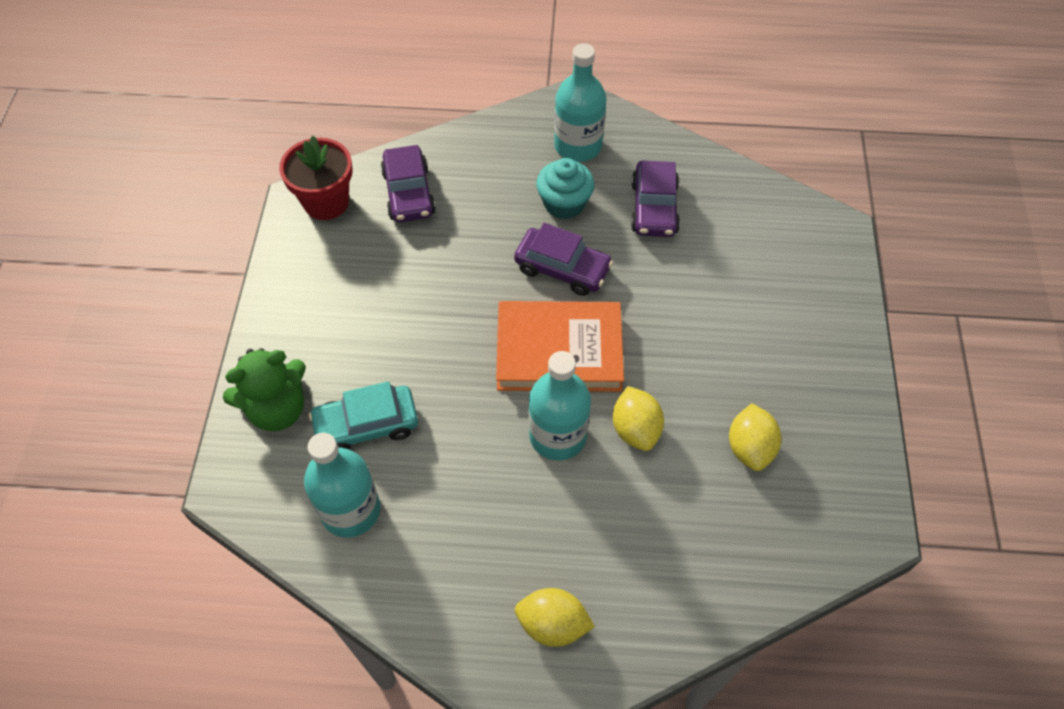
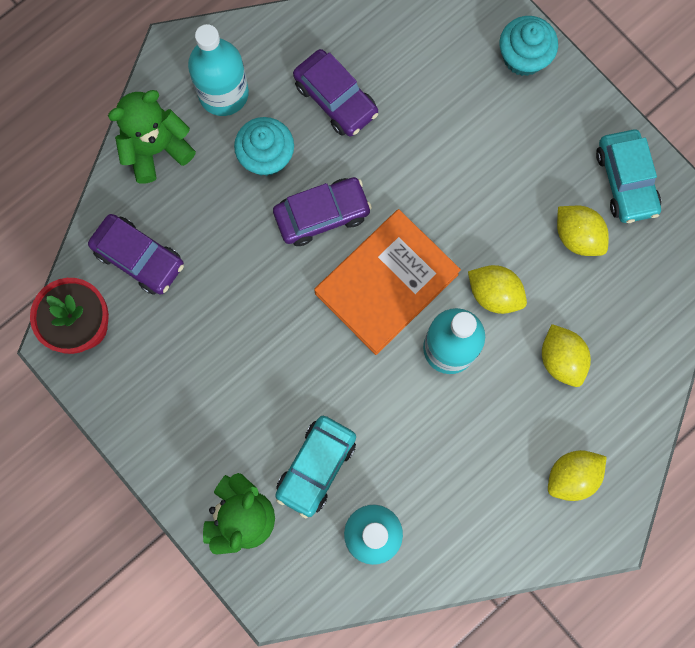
camera: 45 degrees left, 20 degrees up
(495, 142) = (156, 149): none -> green teddy bear
(640, 525) = (561, 359): none -> yellow lemon
(832, 291) = (523, 57): none -> turquoise cupcake
(834, 443) = (625, 181): none -> turquoise car

